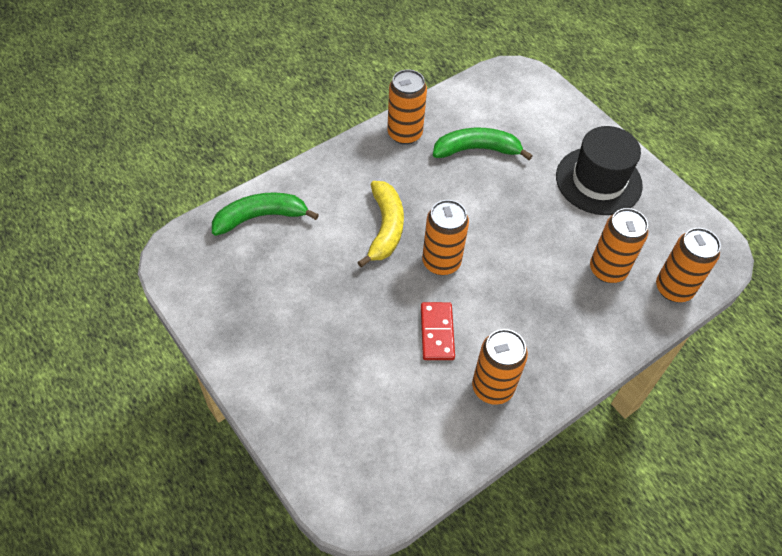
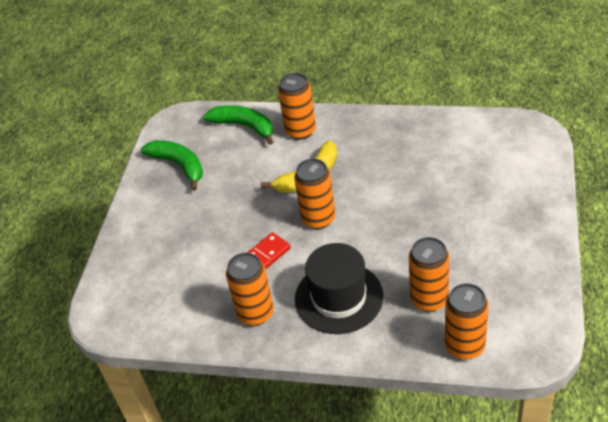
camera: 55 degrees right, 10 degrees down
(404, 134) = (394, 126): orange can -> orange can (300, 131)
(476, 150) = (433, 164): green banana -> green banana (179, 165)
(598, 181) = (502, 237): black hat -> black hat (339, 297)

